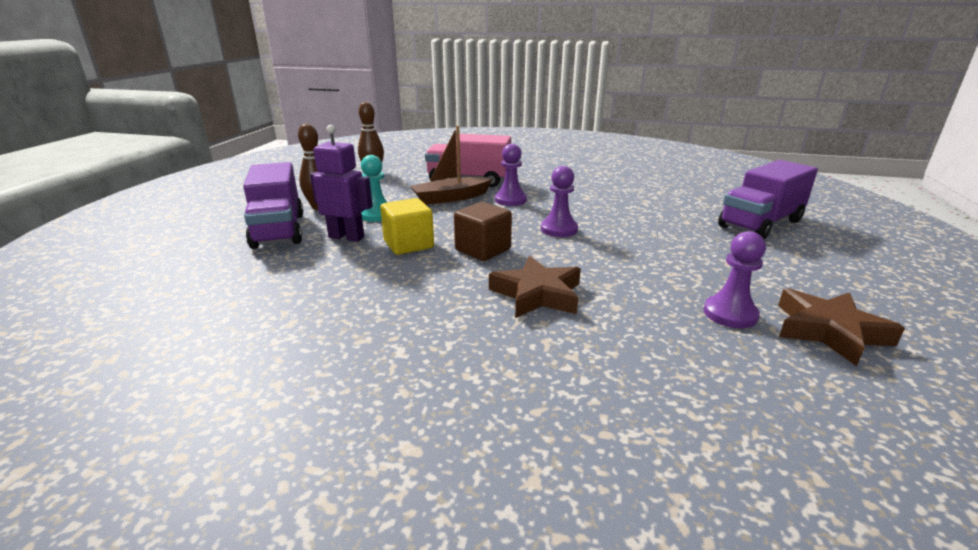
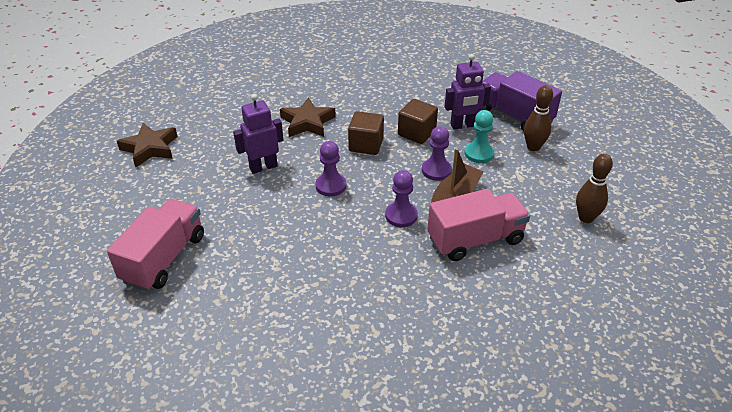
camera: 150 degrees right, 15 degrees up
(408, 244) = (416, 133): yellow cube -> brown cube
(632, 262) = (263, 167): none -> purple robot
(730, 314) = (200, 143): purple pawn -> purple pawn (436, 170)
(760, 224) = (164, 258): purple truck -> pink truck

